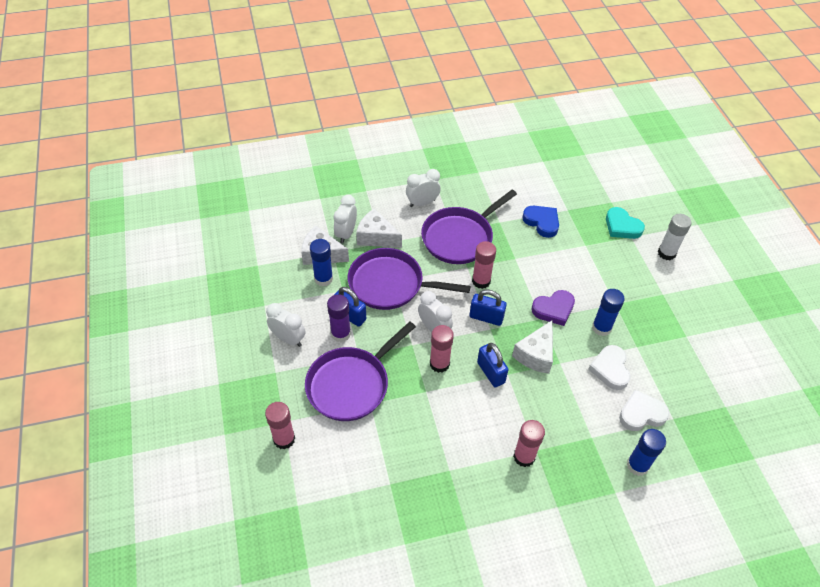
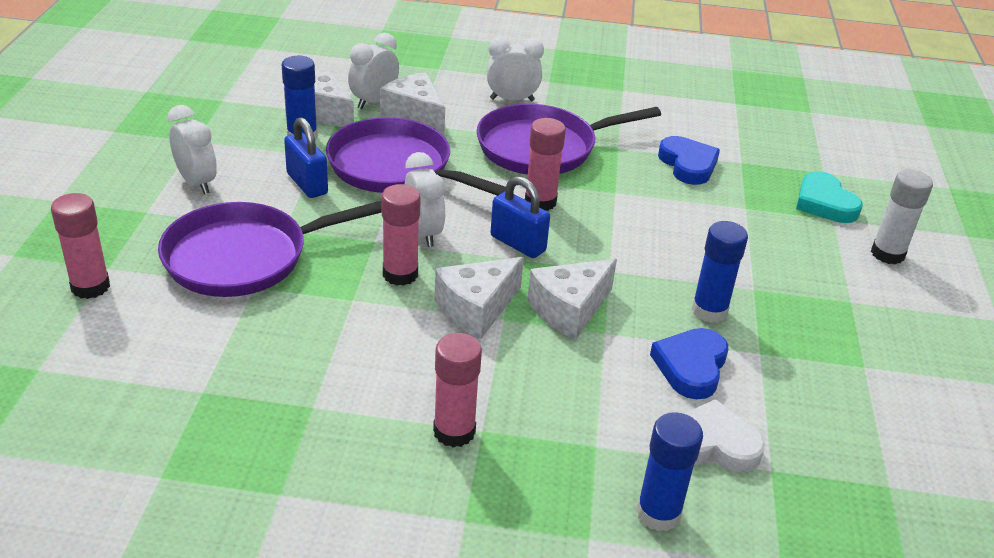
camera: 20 degrees right, 15 degrees down
(341, 334) = (277, 199): purple glue stick -> none
(491, 372) = (476, 309): blue padlock -> white cheese
(553, 309) = (639, 266): purple heart -> none
(610, 369) = (691, 367): white heart -> blue heart

